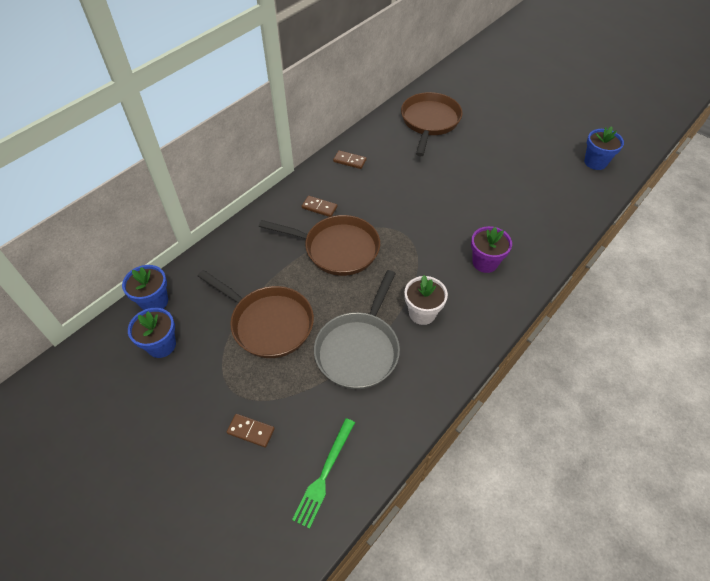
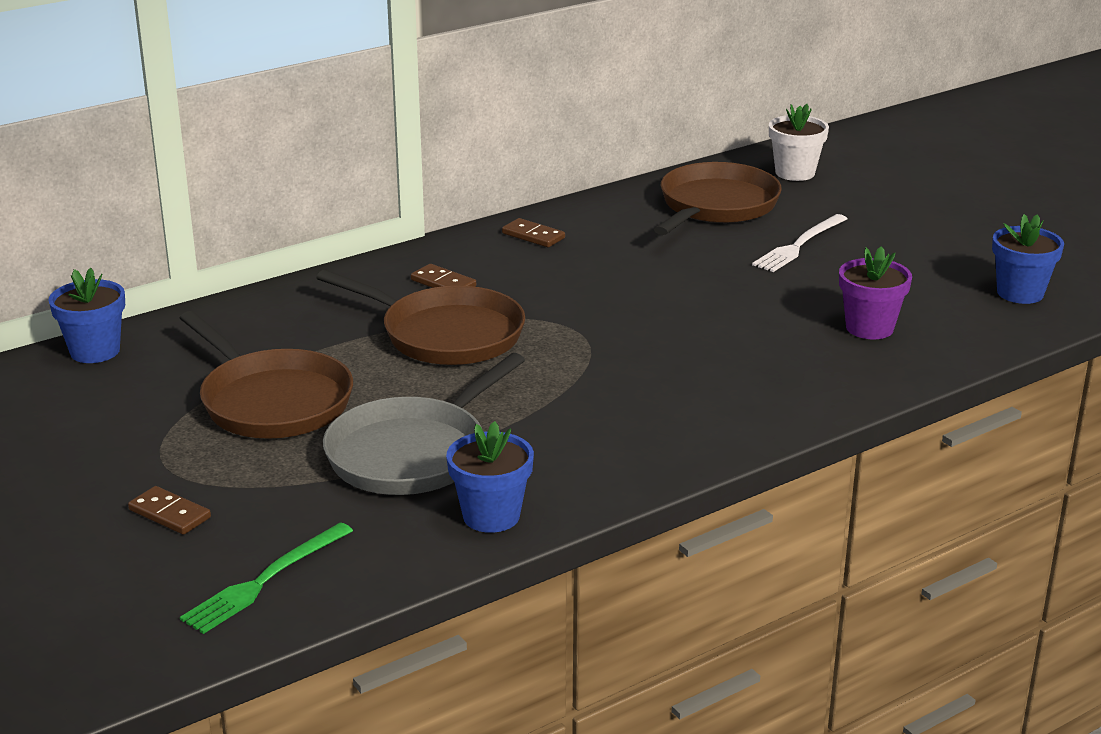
camera: 15 degrees right, 25 degrees down
(161, 345) = (78, 399): blue flower pot -> blue flower pot (491, 516)
(422, 313) = (554, 429): white flower pot -> white flower pot (795, 173)
(481, 145) = (799, 245): none -> white fork
(485, 262) = (713, 386): purple flower pot -> purple flower pot (869, 328)

